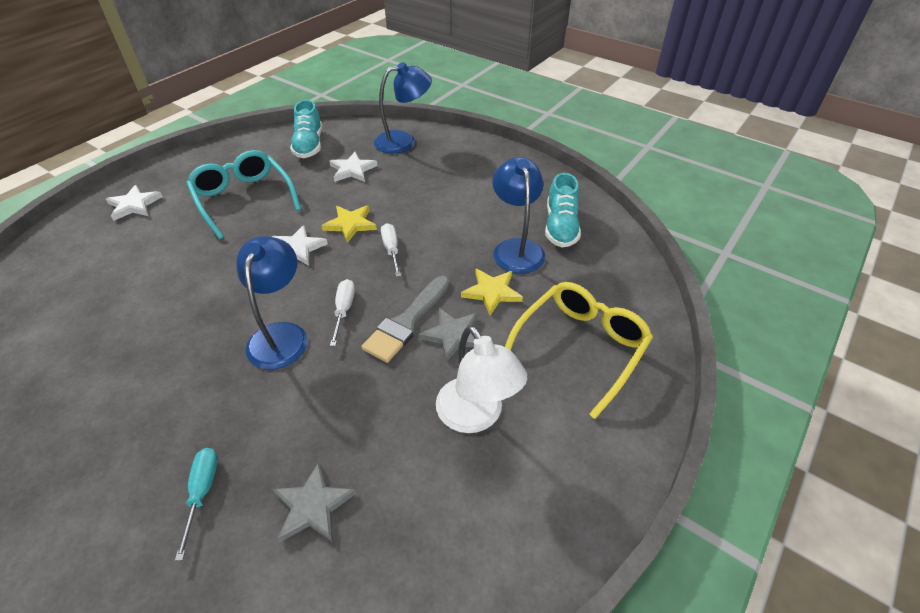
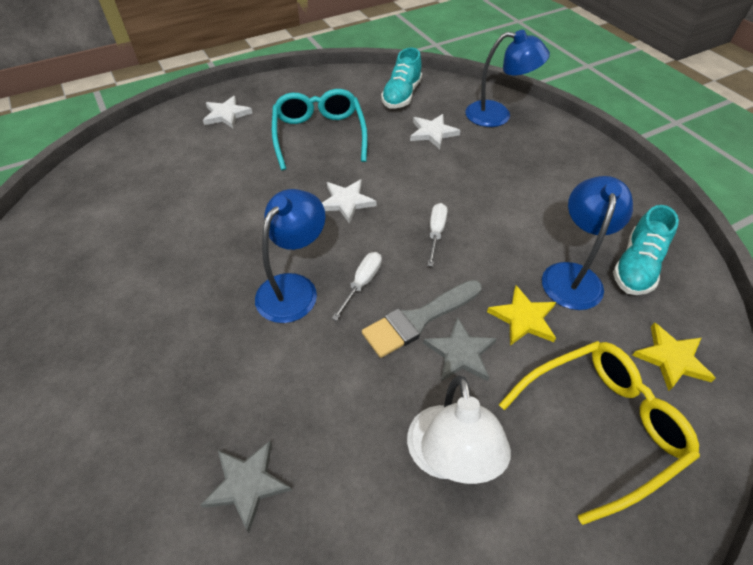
camera: 25 degrees right, 5 degrees up
(202, 492) = (161, 422): turquoise screwdriver -> none
(350, 224) = (407, 192): yellow star -> yellow star (671, 358)

